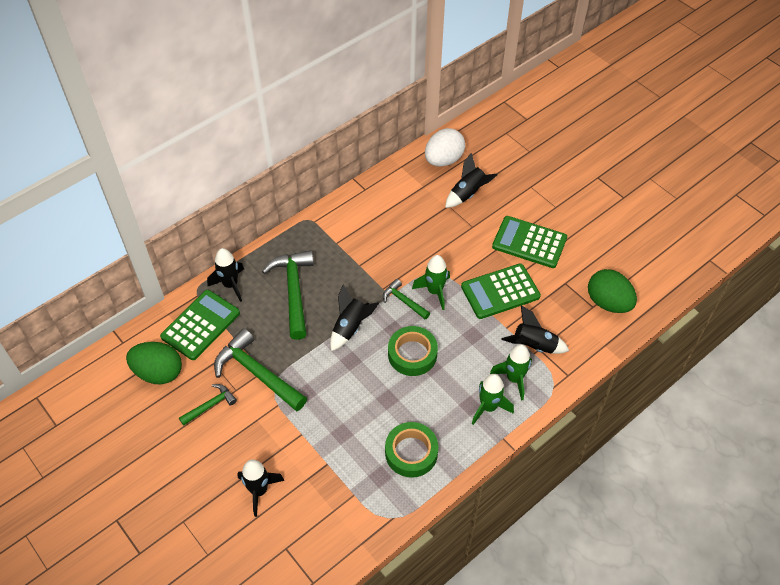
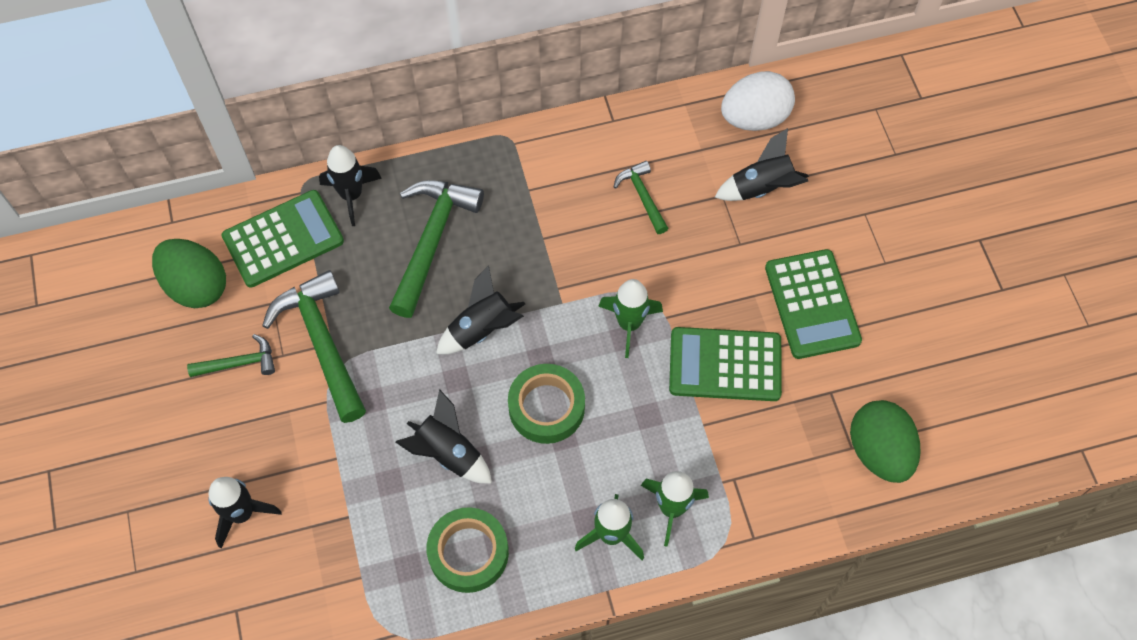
camera: 25 degrees right, 10 degrees up
(404, 301) = (577, 320): green hammer -> green hammer (642, 196)
(529, 242) = (812, 304): green calculator -> green calculator turned 150 degrees counterclockwise
(534, 346) = (728, 471): black rocket -> black rocket (448, 453)

